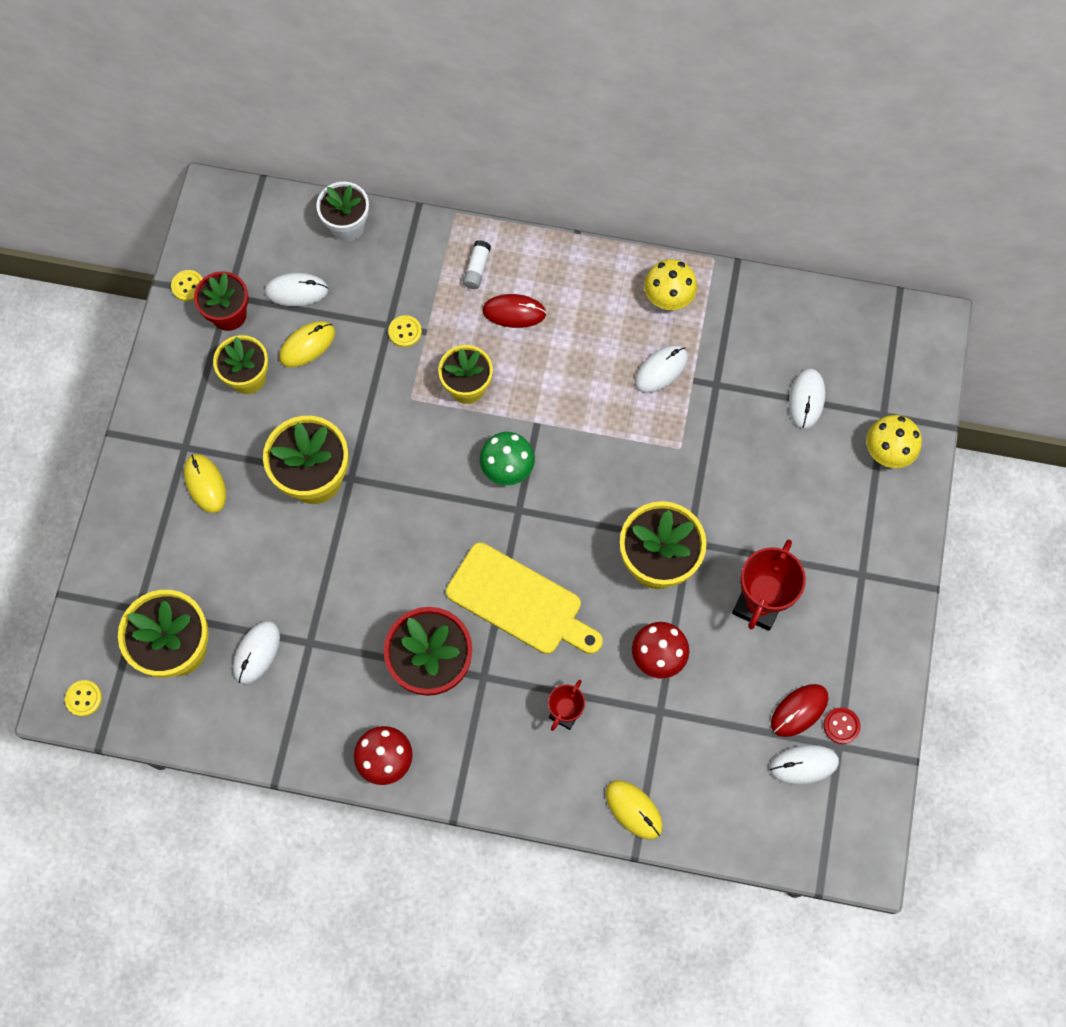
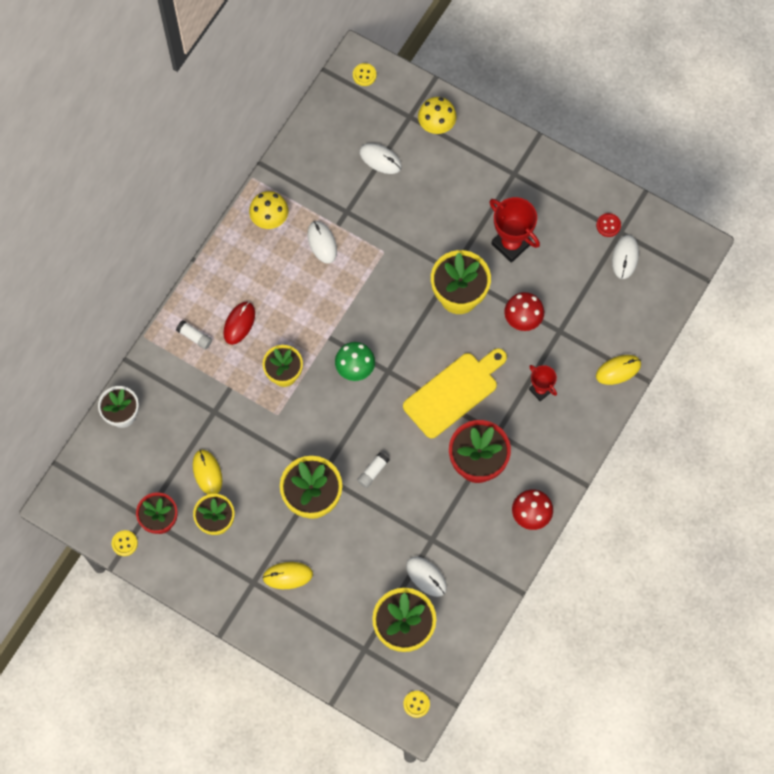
camera: 70 degrees left, 0 degrees up
(296, 291) = (160, 467): white mouse -> none
(375, 538) = (373, 472): none -> white glue stick
(405, 332) = (224, 402): yellow button -> yellow button (364, 75)
(799, 710) = (589, 246): red mouse -> none

